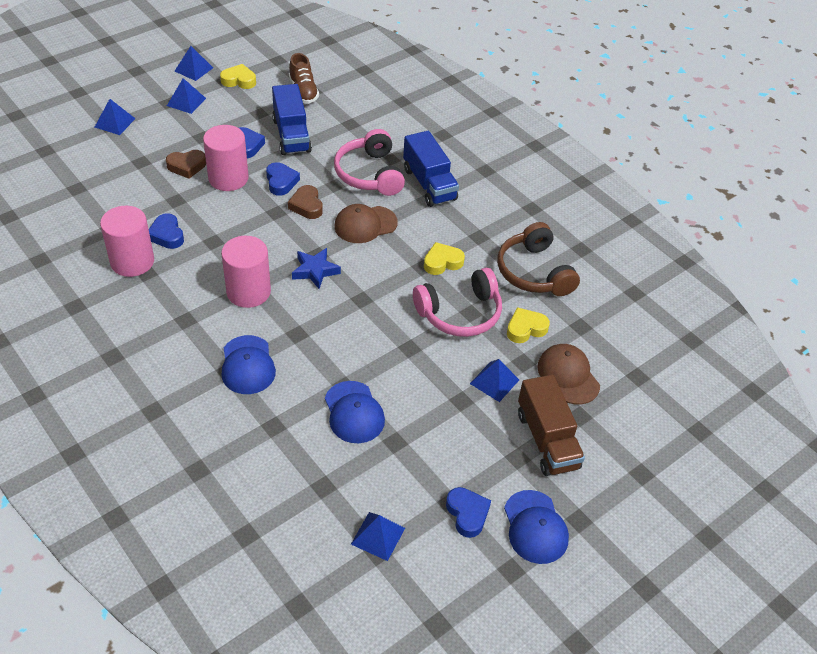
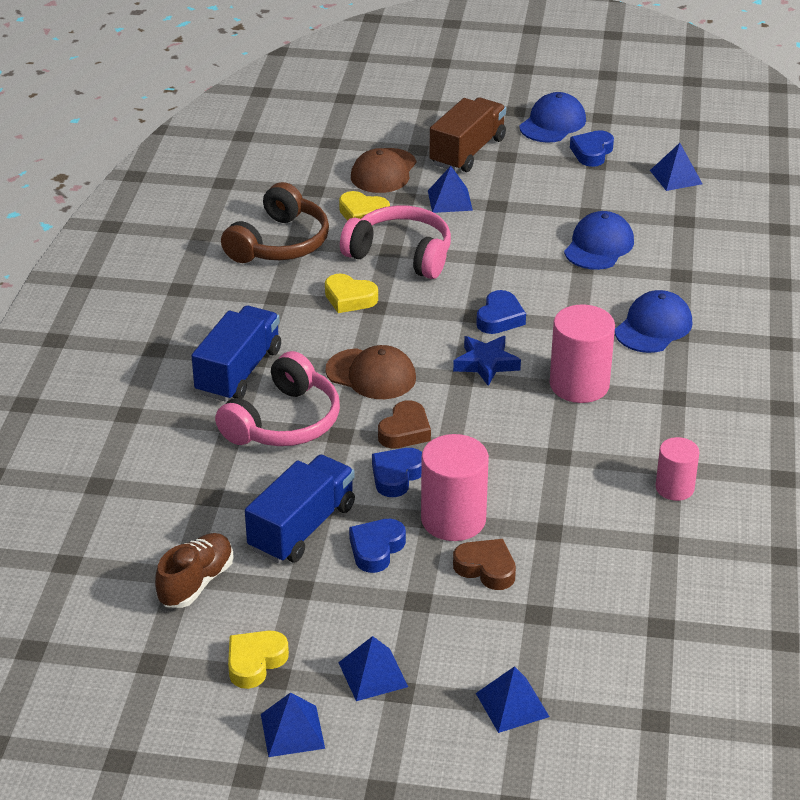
camera: 130 degrees left, 10 degrees down
(132, 261) = (674, 488): pink cylinder -> pink cylinder, size x0.61
(167, 235) = (604, 494): blue heart -> blue heart (500, 318)
(239, 80) = (255, 662): yellow heart -> yellow heart turned 75 degrees clockwise

